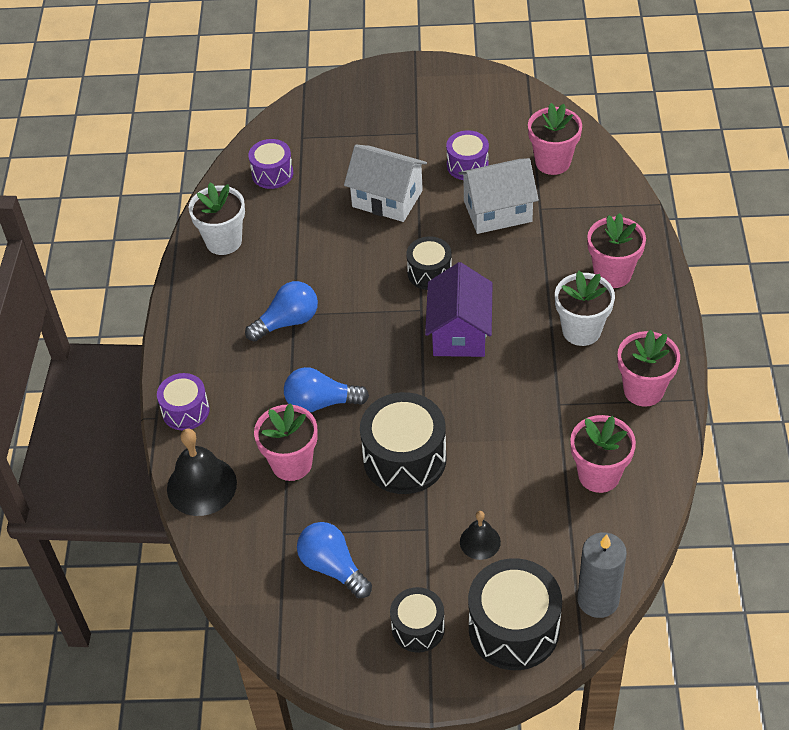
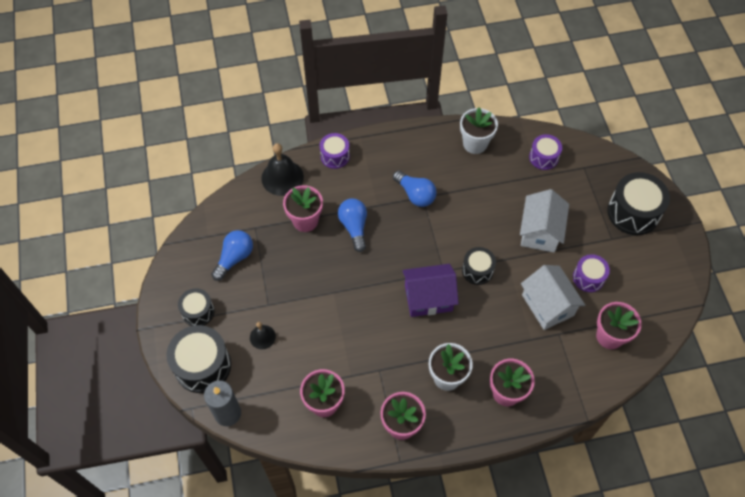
camera: 75 degrees right, 10 degrees up
(404, 459) = (319, 283): black drum -> black drum (633, 212)

